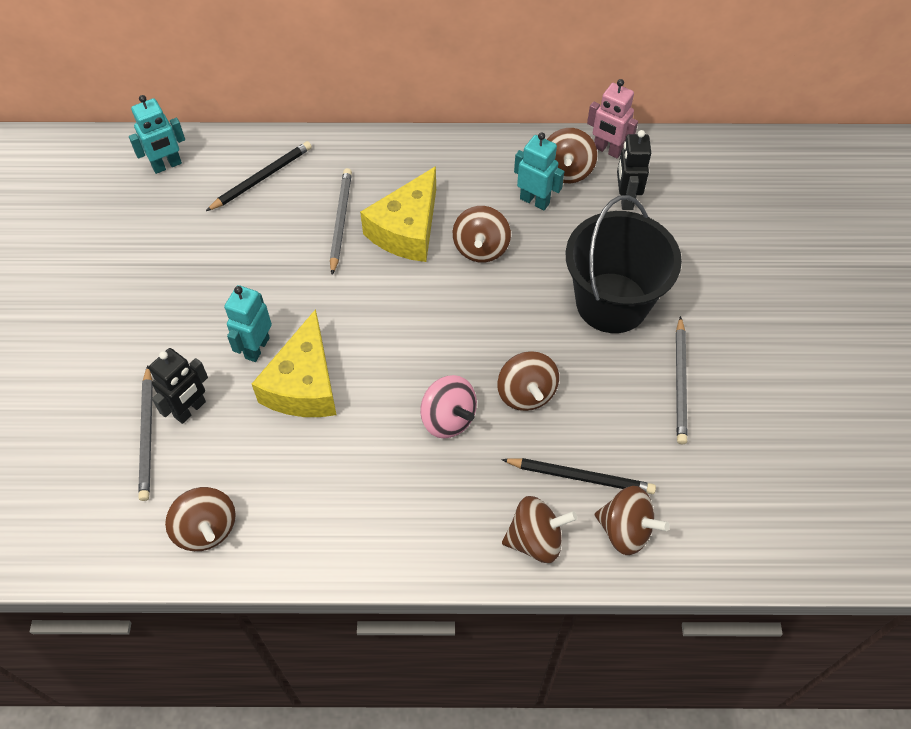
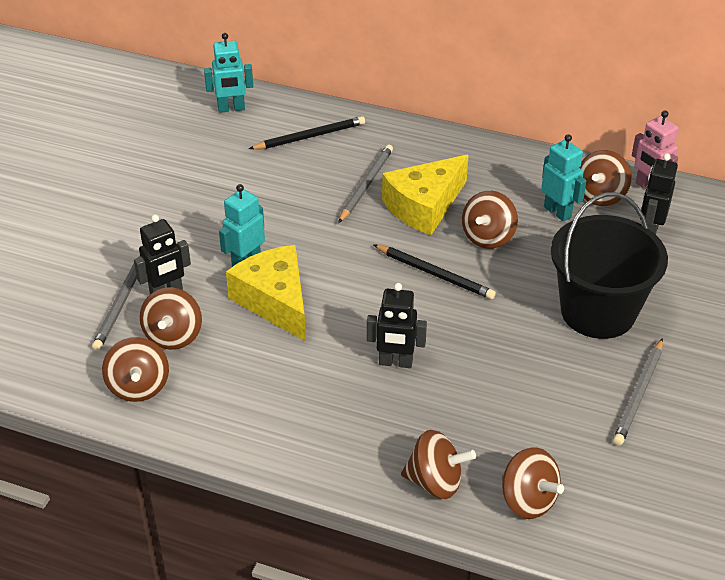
camera: 20 degrees right, 15 degrees down
(304, 384) = (275, 301): yellow cheese -> yellow cheese turned 120 degrees clockwise
(448, 418) = (395, 362): pink spinning top -> black robot
(526, 393) = (479, 362): brown spinning top -> brown spinning top (173, 336)
(581, 477) = (503, 444): black pencil -> black pencil (435, 274)

